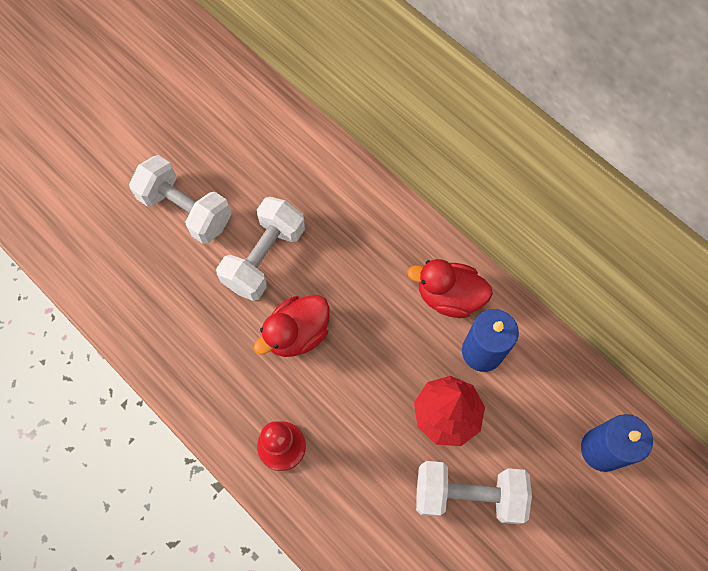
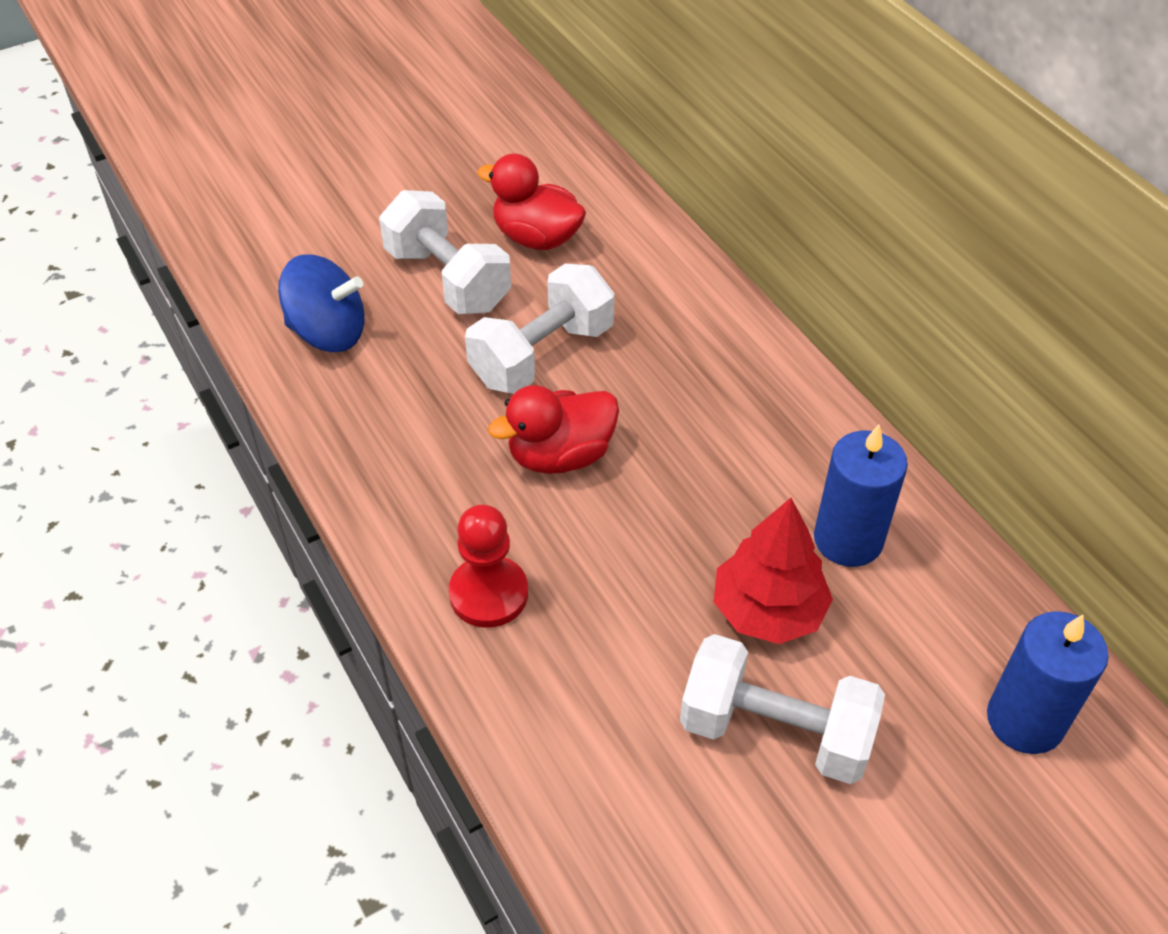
camera: 15 degrees right, 20 degrees down
(120, 273) = (328, 333): none -> blue spinning top
(449, 296) = (811, 457): red duck -> red duck (536, 238)

